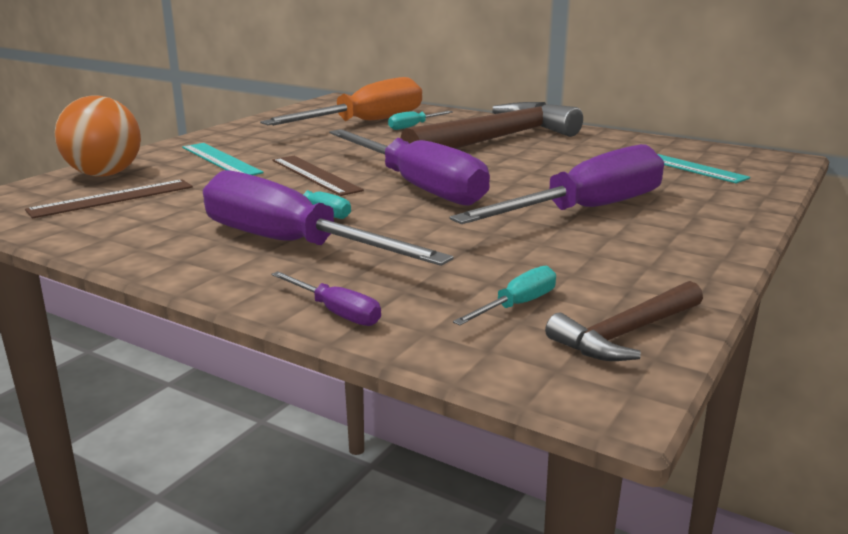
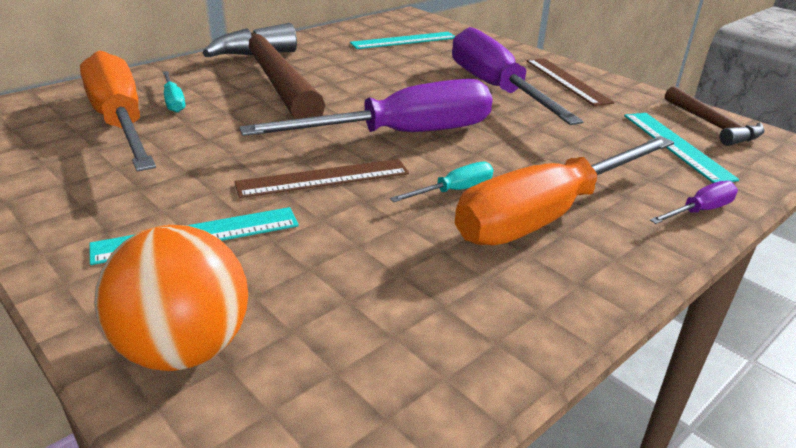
camera: 75 degrees left, 10 degrees up
(112, 198) = (327, 338): brown ruler -> brown ruler (567, 81)
(291, 244) = (546, 215): purple screwdriver -> orange screwdriver
(517, 305) = (676, 145): turquoise screwdriver -> turquoise ruler

